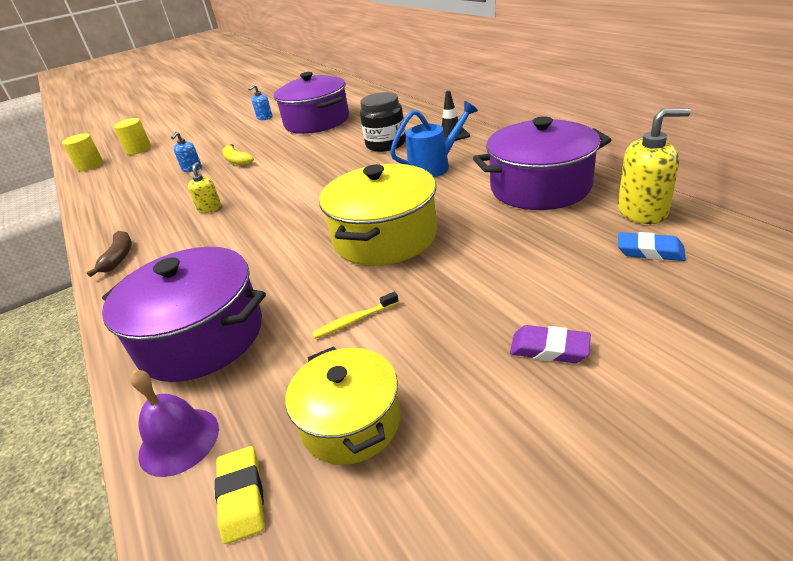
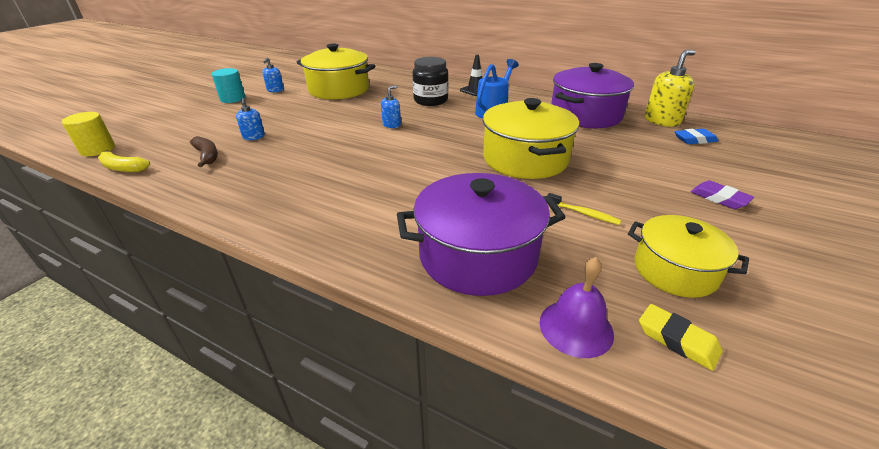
camera: 35 degrees left, 0 degrees up
(119, 257) = (284, 219): brown banana -> brown banana (207, 156)
(138, 149) = (150, 128): yellow cylinder -> none
(210, 208) = (329, 164): yellow soap dispenser -> none
(223, 124) = (233, 99): none -> turquoise cylinder
(237, 161) = (299, 125): yellow banana -> yellow banana (123, 168)
(312, 171) = (392, 125): none -> blue soap dispenser
(317, 122) = (339, 90): purple pot -> yellow pot
(354, 320) = (584, 213): yellow toothbrush -> yellow toothbrush turned 90 degrees counterclockwise
(549, 349) = (719, 198): purple eraser -> purple eraser turned 60 degrees clockwise

